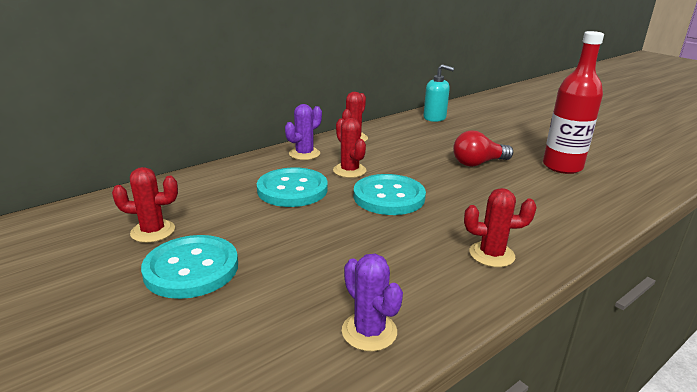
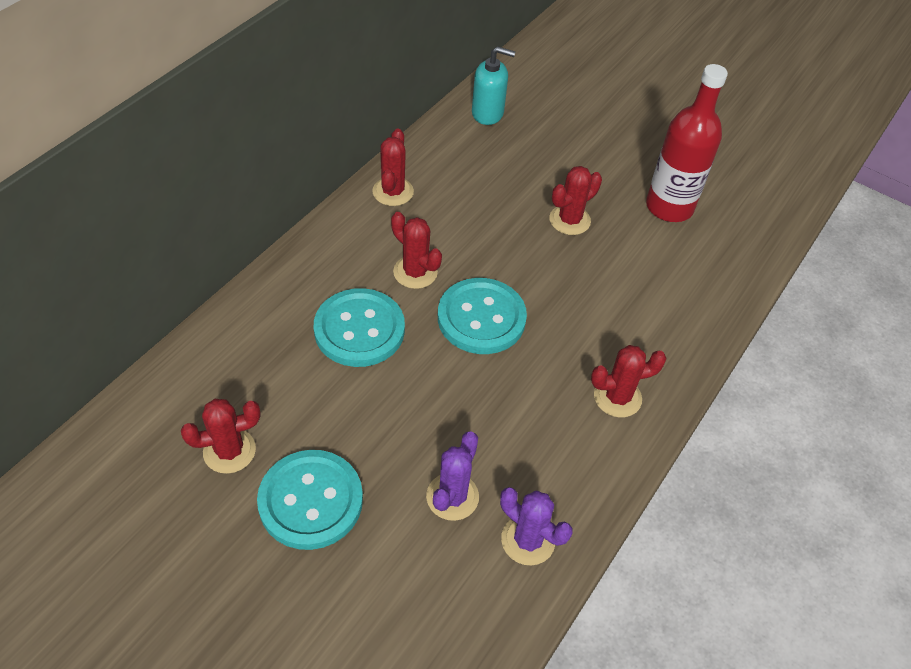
camera: 20 degrees left, 25 degrees up
(304, 154) = (341, 245): purple cactus -> purple cactus (452, 497)
(478, 163) = (569, 220): red light bulb -> red cactus

